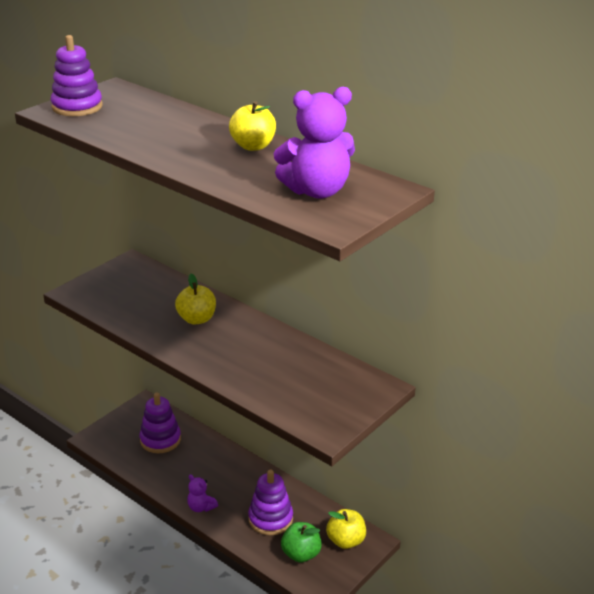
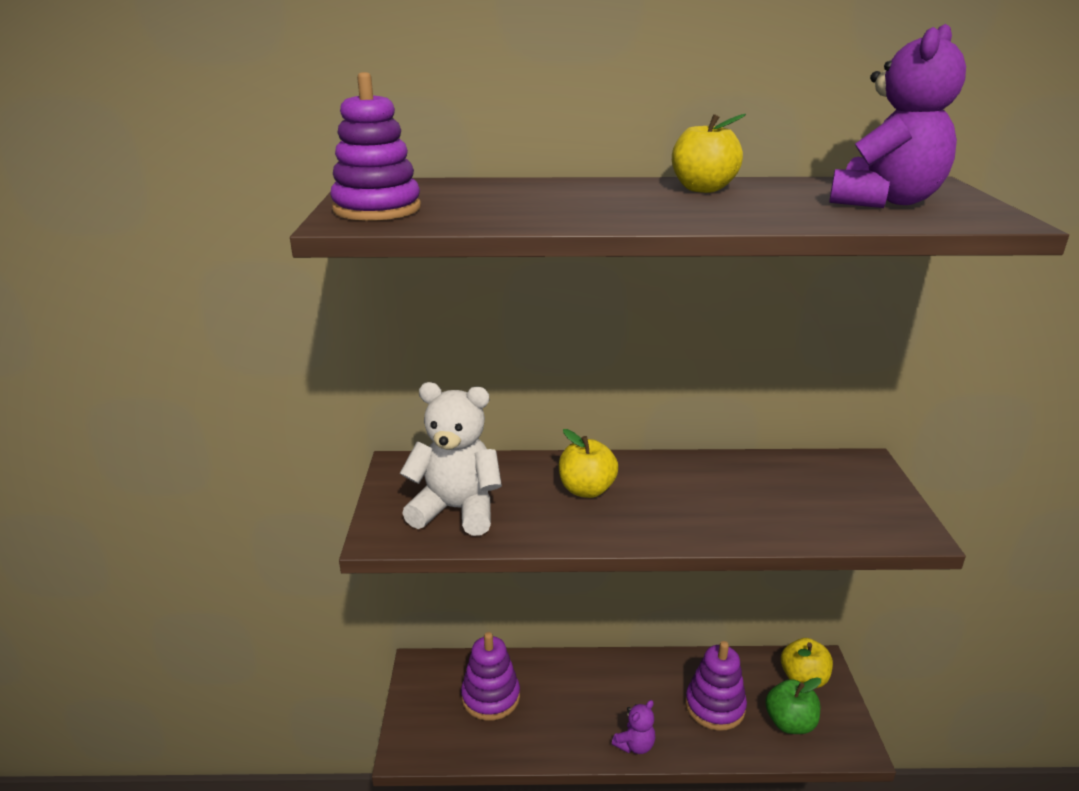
camera: 40 degrees left, 5 degrees down
(121, 297) = (456, 510): none -> white teddy bear
(201, 507) = (635, 745): purple teddy bear -> purple teddy bear turned 45 degrees counterclockwise

